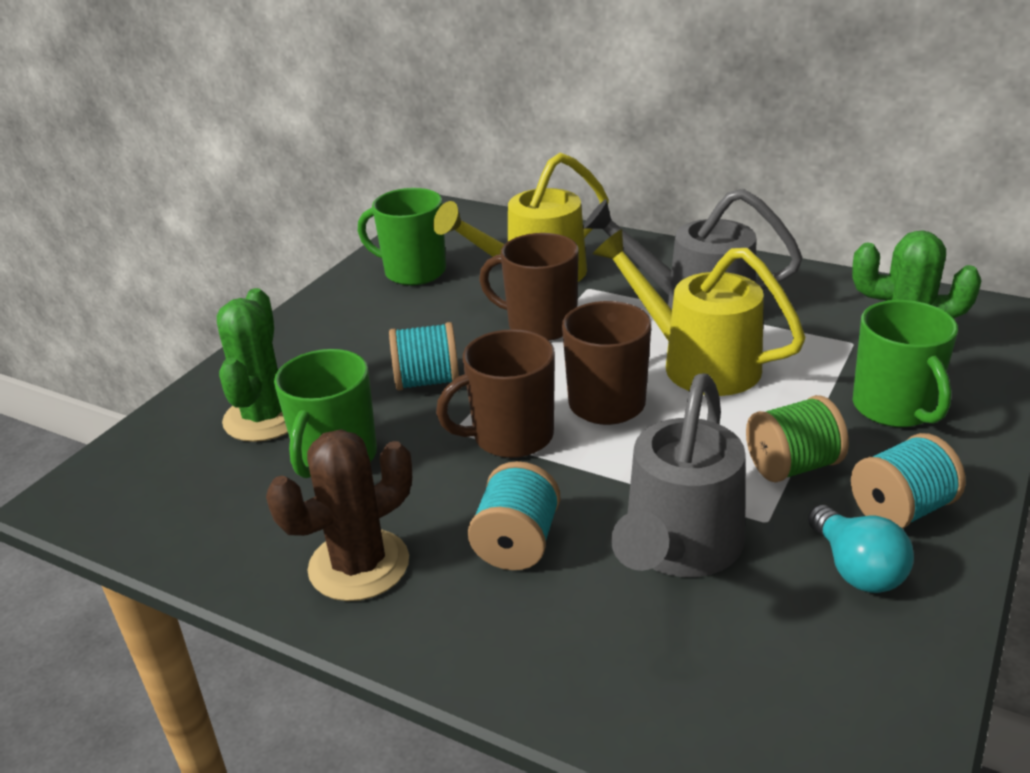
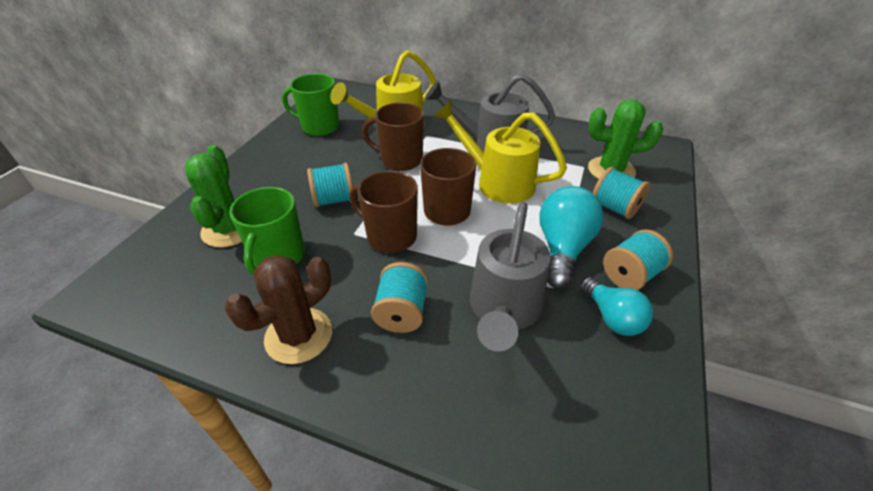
camera: 10 degrees left, 10 degrees up
(510, 437) = (390, 236): brown mug -> brown mug turned 60 degrees clockwise
(792, 466) = (563, 248): green spool -> turquoise light bulb
(895, 408) = (614, 208): green mug -> turquoise spool

